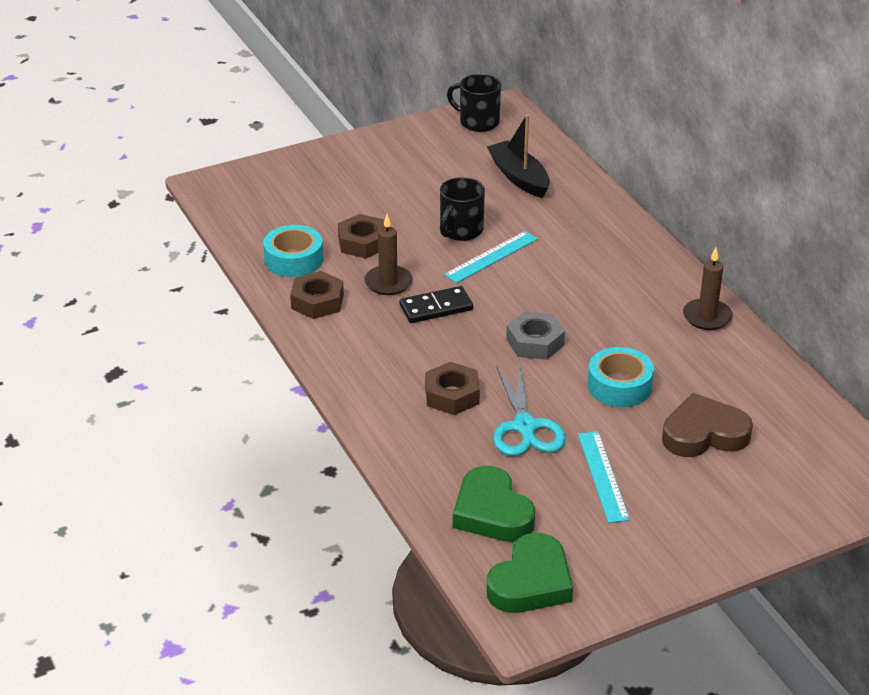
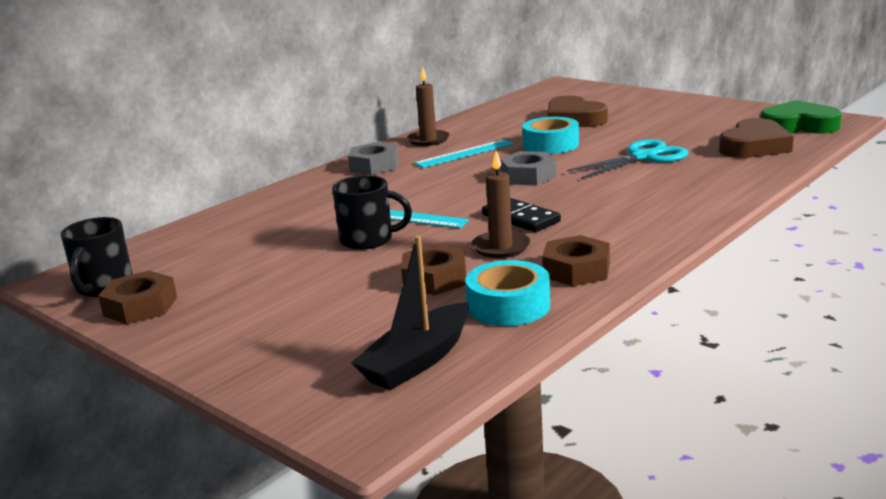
camera: 110 degrees left, 15 degrees down
(452, 395) = (641, 185): brown nut -> brown nut (140, 306)
(492, 512) = (754, 146): green heart -> brown heart
(519, 177) = (236, 239): black boat -> black boat (418, 360)
(603, 476) = (661, 130): turquoise ruler -> turquoise ruler (464, 153)
(646, 268) = (374, 166): none -> grey nut

